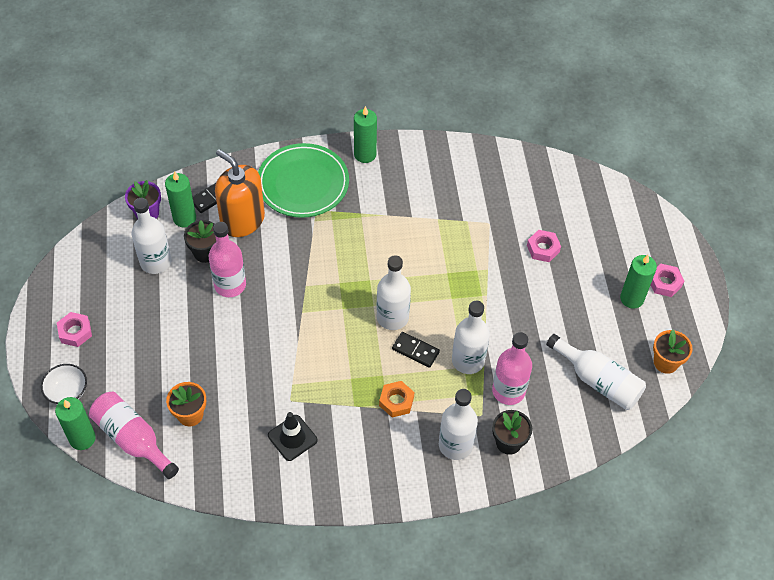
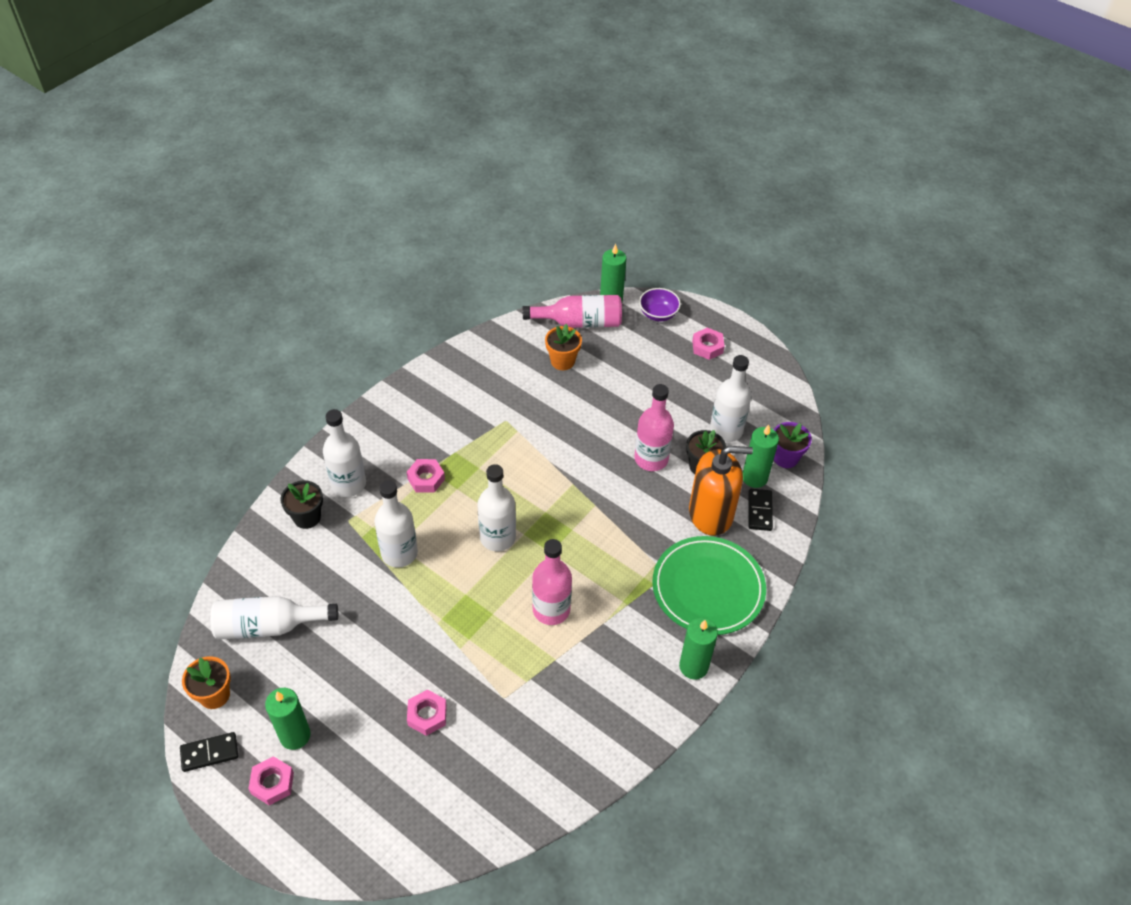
camera: 135 degrees right, 5 degrees down
(67, 392) = (658, 314): white bowl -> purple bowl
(292, 438) = (475, 400): black traffic cone -> none
(396, 401) = (426, 479): orange nut -> pink nut
(415, 350) = (450, 527): black domino -> black domino (209, 753)
(508, 391) = (342, 556): pink bottle -> pink bottle (551, 609)

